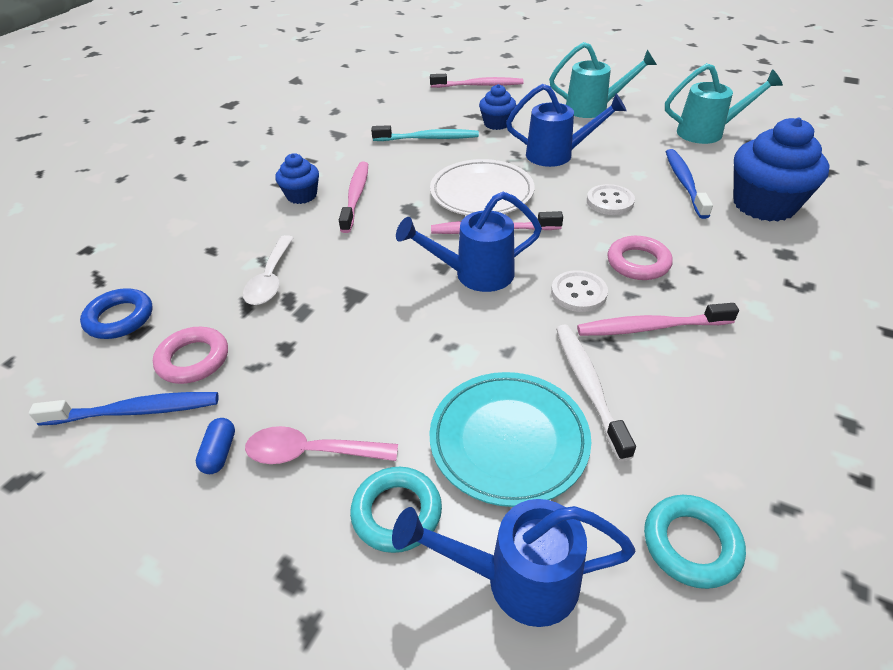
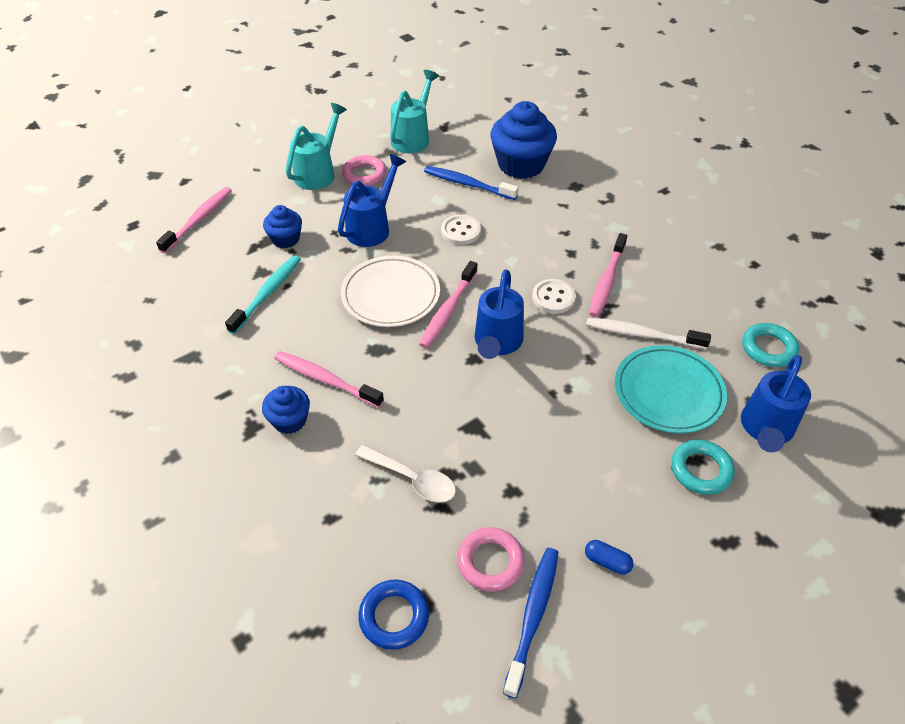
camera: 65 degrees left, 5 degrees up
(311, 452) = (632, 503): pink spoon -> none
(638, 263) = (541, 254): pink ring -> pink ring (364, 175)

